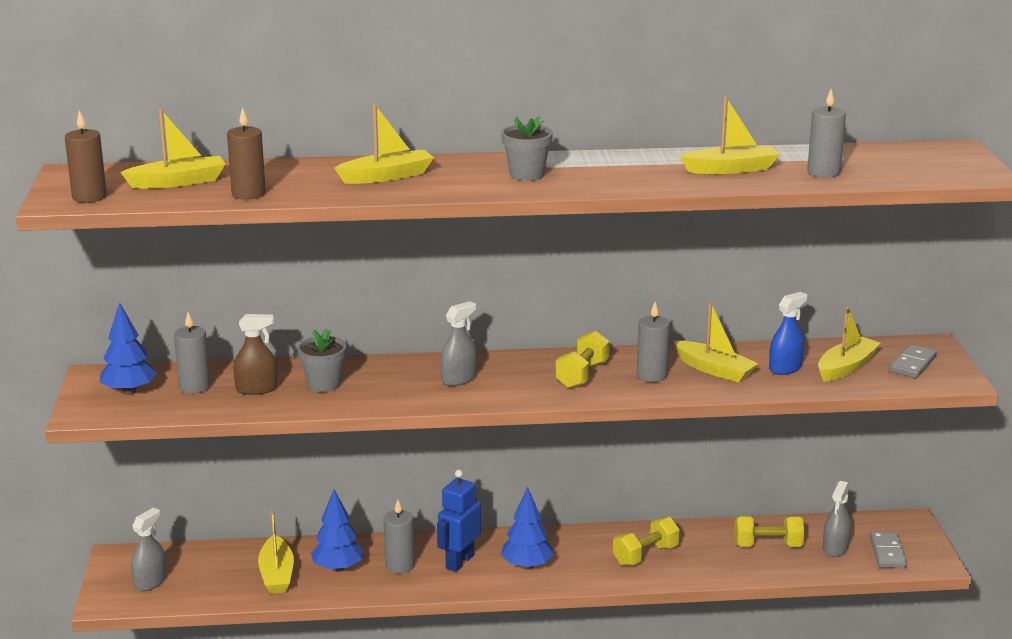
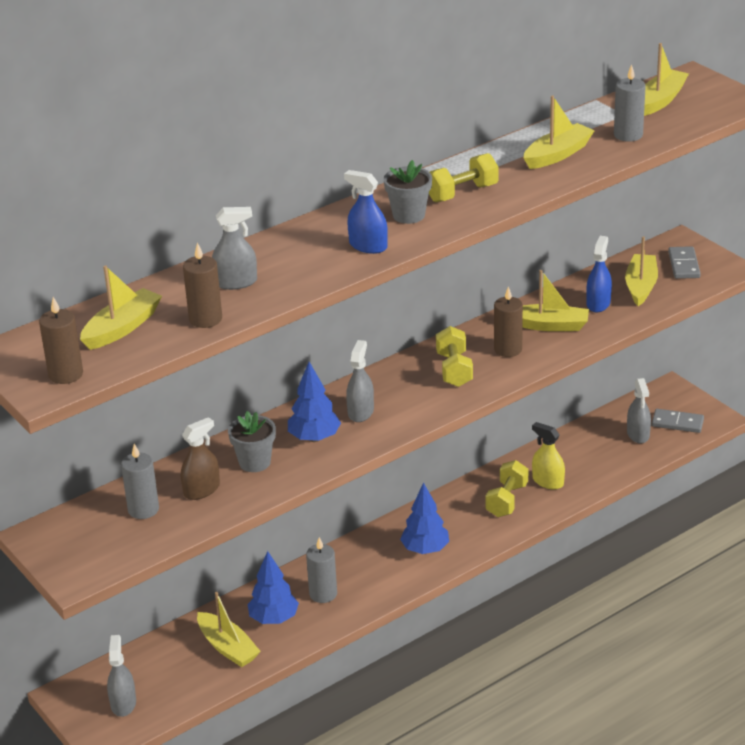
camera: 30 degrees left, 10 degrees up
(129, 391) = (90, 538): blue tree -> blue tree (314, 438)
(311, 179) = (236, 282): none -> grey spray bottle
(387, 176) = (297, 257): yellow boat -> yellow boat (661, 100)
(457, 185) = (368, 246): none -> blue spray bottle
(459, 562) = (368, 569): blue robot -> none
(651, 375) = (508, 349): grey candle -> brown candle
(701, 554) = (548, 481): none -> yellow spray bottle
(767, 545) = (588, 453): yellow dumbbell -> yellow dumbbell (462, 193)
(887, 552) = (677, 423): grey domino -> grey domino turned 45 degrees counterclockwise

